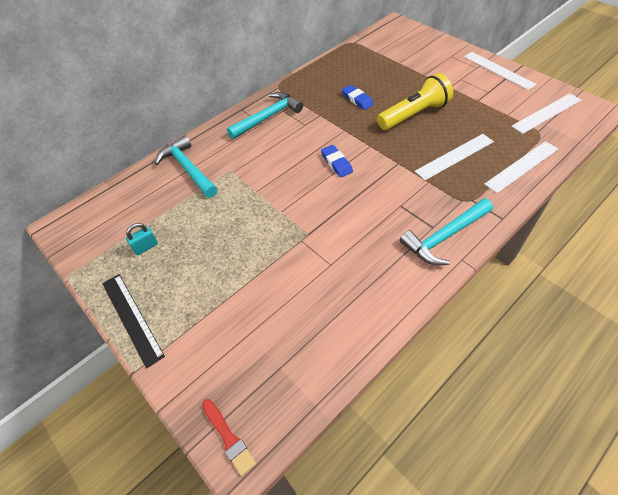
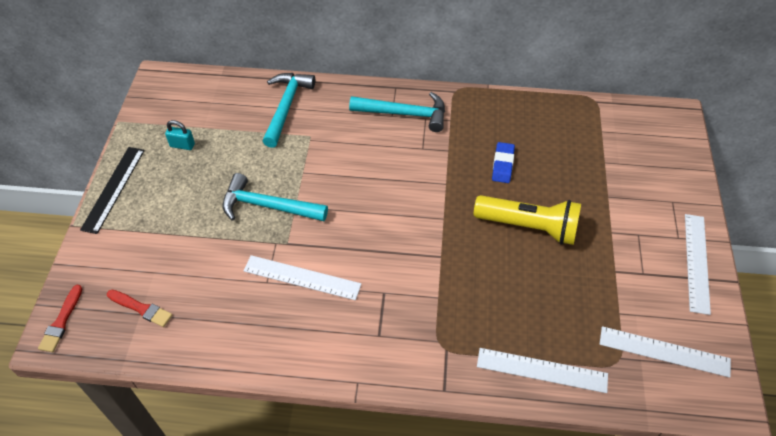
camera: 45 degrees right, 0 degrees up
(276, 363) = (141, 308): none -> red brush
(336, 163) = (393, 207): blue eraser -> none
(444, 236) = (374, 352): turquoise hammer -> turquoise hammer (268, 206)
(455, 156) = (498, 299): white ruler -> white ruler (302, 277)

